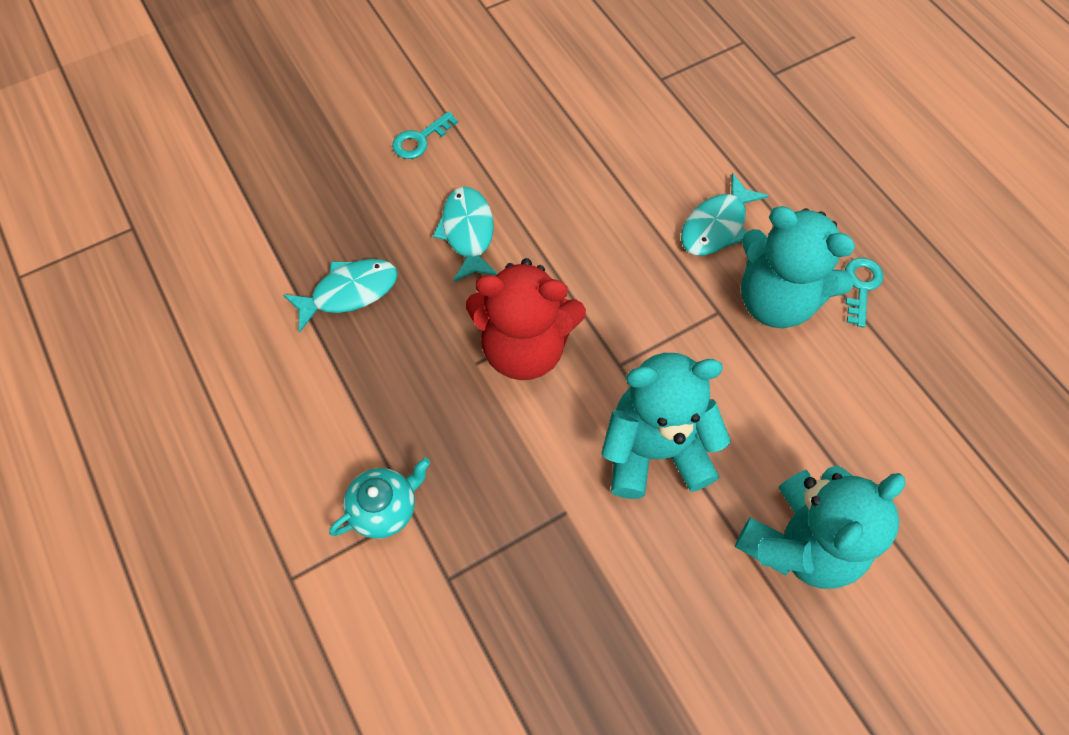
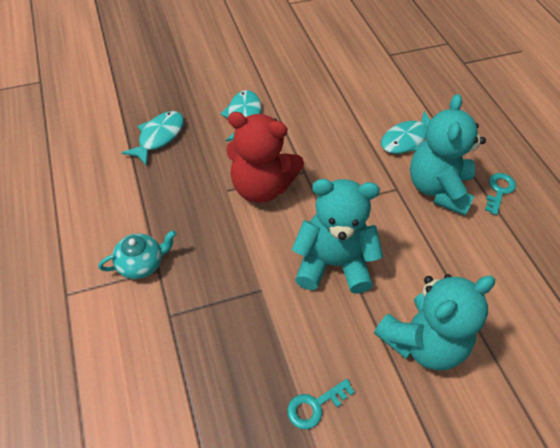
camera: 10 degrees right, 10 degrees down
(349, 292) = (159, 137): turquoise fish -> turquoise fish turned 45 degrees counterclockwise
(420, 140) = (228, 63): turquoise key -> turquoise key (315, 406)
(776, 300) = (438, 188): turquoise teddy bear -> turquoise teddy bear turned 60 degrees clockwise

